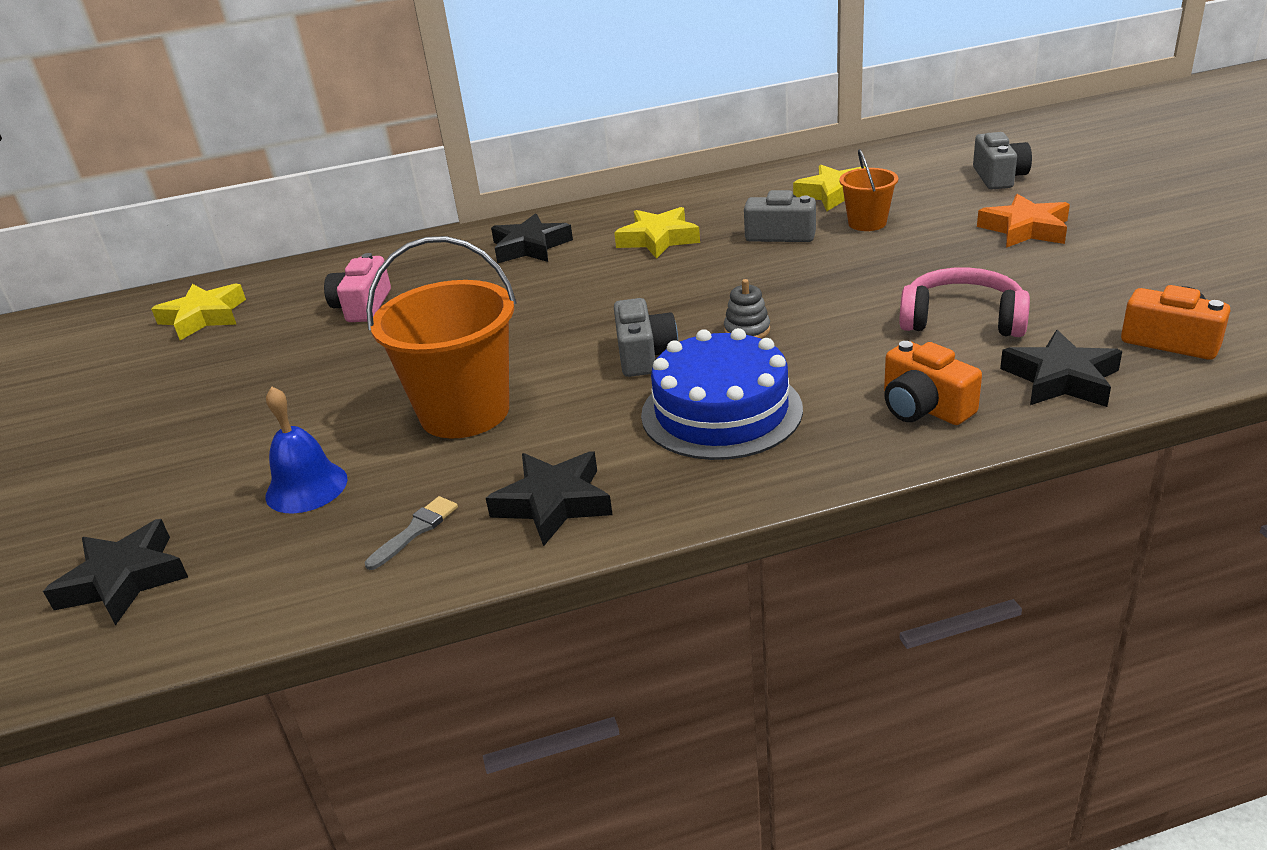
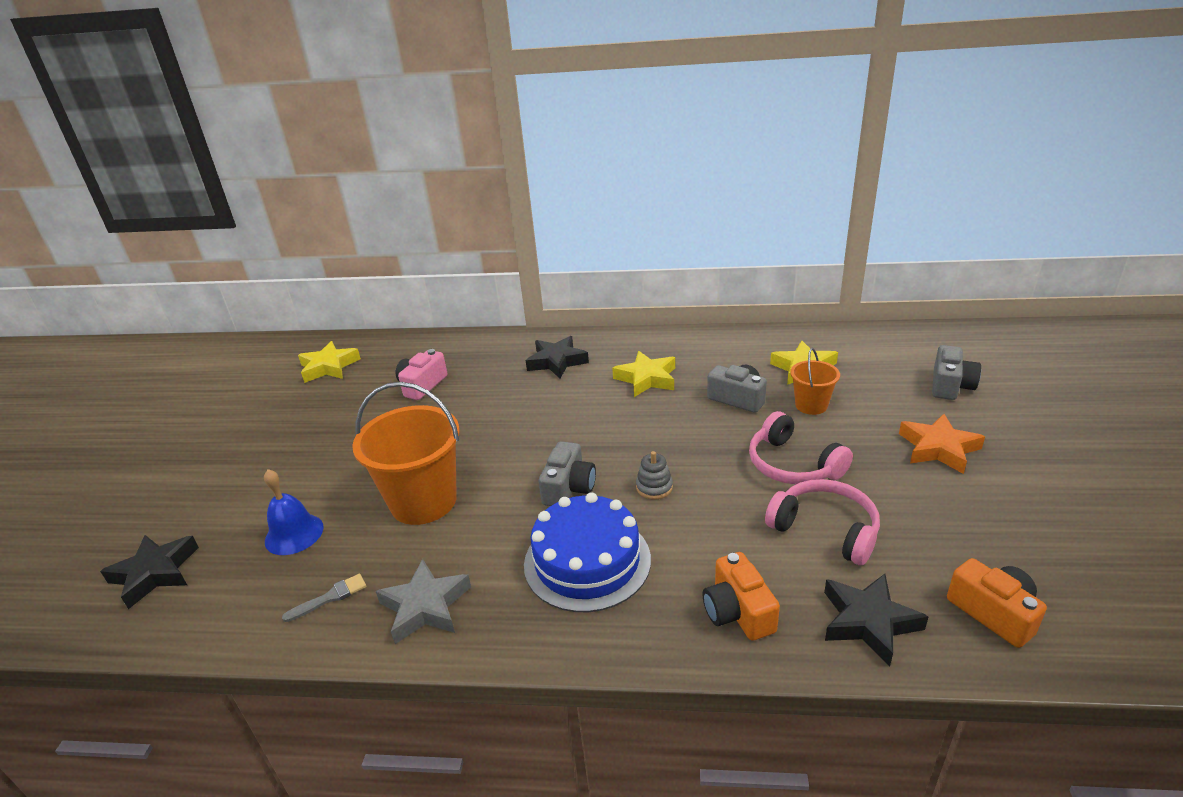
camera: 20 degrees right, 0 degrees up
(553, 503) = (425, 606): black star -> grey star
(886, 276) = (793, 465): none -> pink headphones

